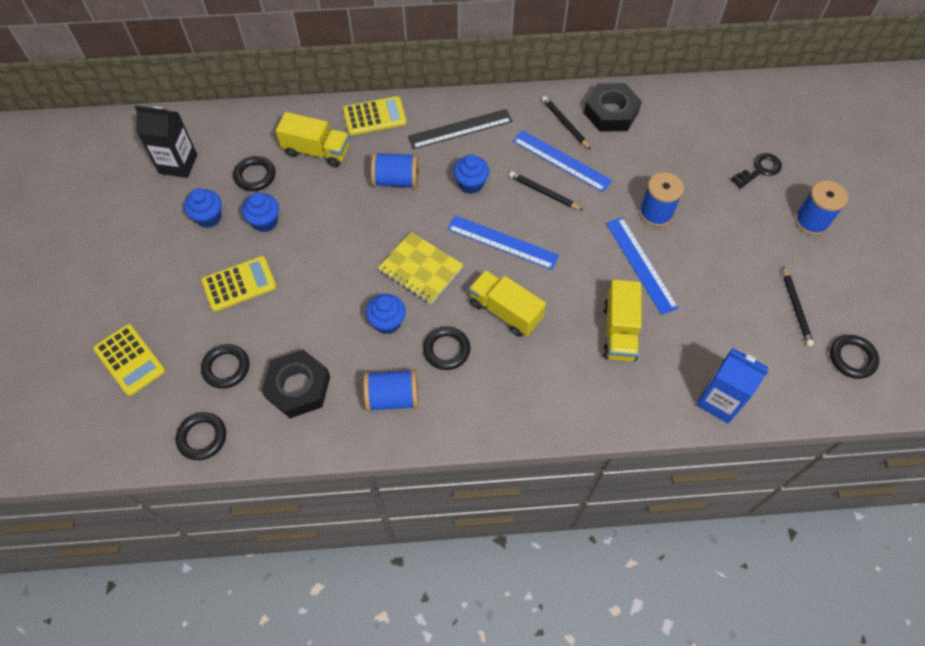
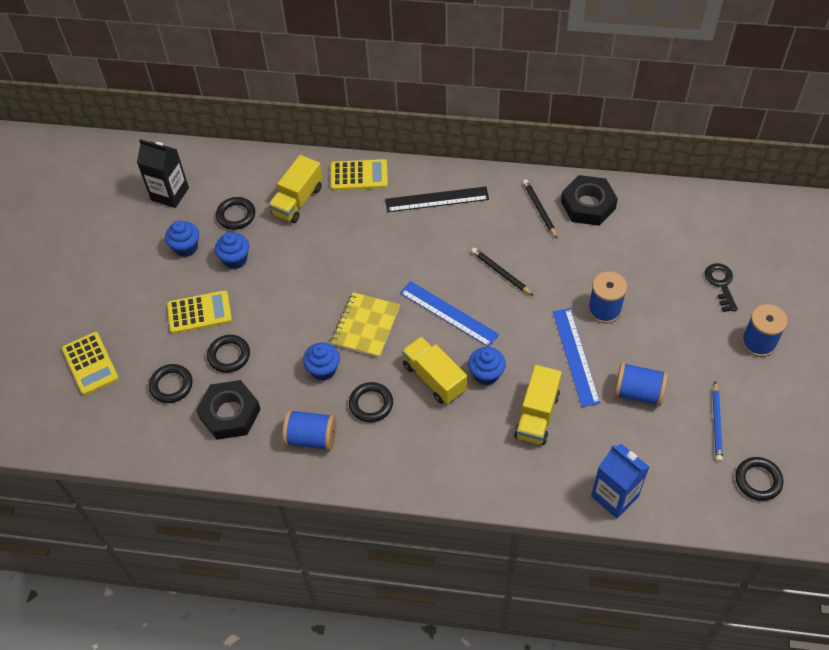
camera: 15 degrees right, 5 degrees down
(202, 437) = (137, 442): black ring -> black ring (229, 355)
(317, 151) = (297, 201): yellow truck -> yellow truck turned 90 degrees clockwise
(396, 180) = (364, 239): blue spool -> blue spool (638, 392)
(420, 269) = (366, 326): yellow notebook -> yellow notebook turned 60 degrees clockwise
(471, 184) = (433, 254): blue cupcake -> blue cupcake (486, 374)
(561, 161) = (526, 245): blue ruler -> none
(759, 170) = (721, 284): black key -> black key turned 75 degrees counterclockwise
(796, 308) = (716, 423): black pencil -> blue pencil

